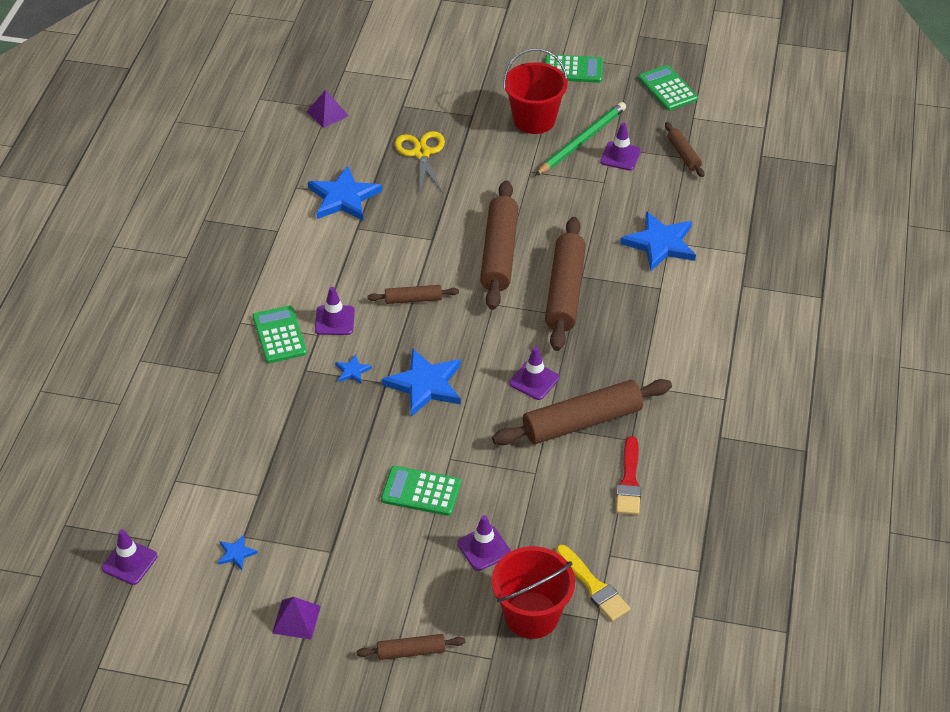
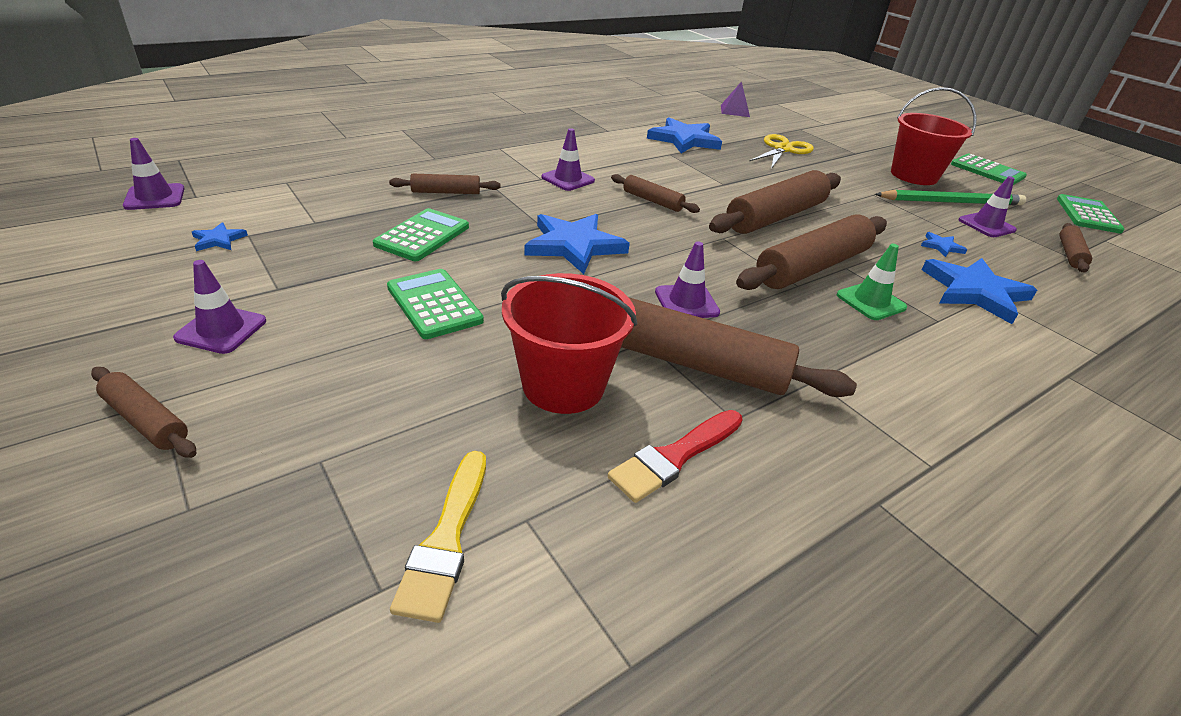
camera: 40 degrees right, 10 degrees down
(279, 335) = (513, 165): green calculator -> green calculator (422, 236)
(284, 401) = (446, 192): none -> brown rolling pin
(296, 619) = (143, 310): purple pyramid -> none
(352, 371) = (529, 206): blue star -> blue star (941, 246)
(484, 548) = (401, 390): purple traffic cone -> purple traffic cone (221, 329)
(531, 615) = (319, 503): red bucket -> red bucket (563, 385)
(618, 299) = (870, 301): none -> green traffic cone

